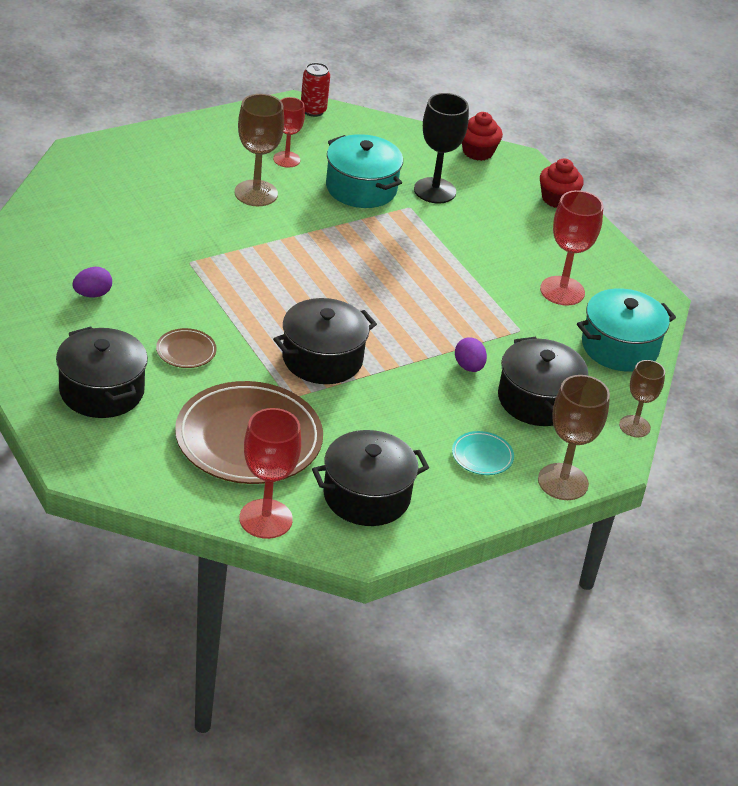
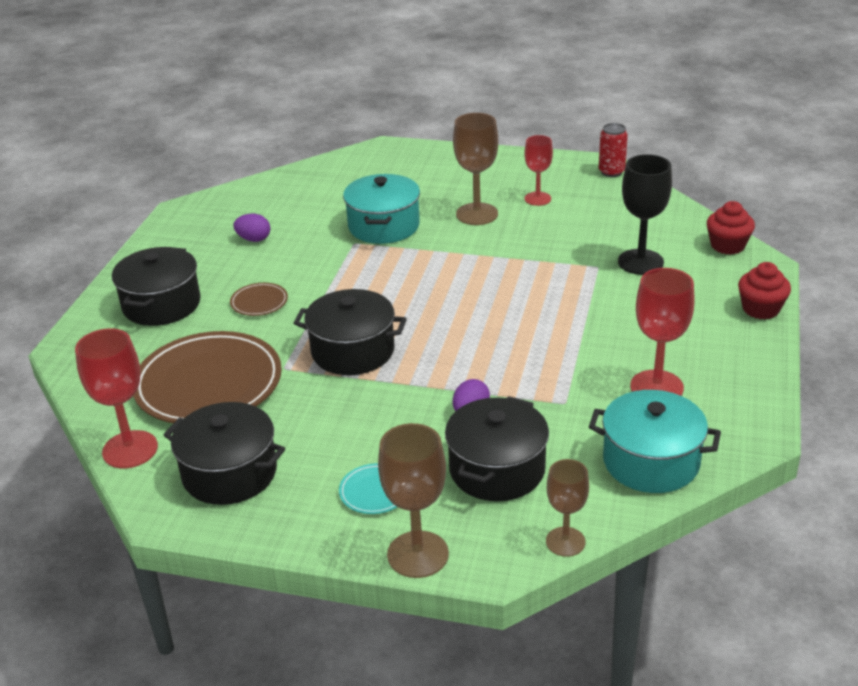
camera: 50 degrees right, 5 degrees down
(361, 188) = (573, 238): turquoise pot -> turquoise pot (384, 226)

